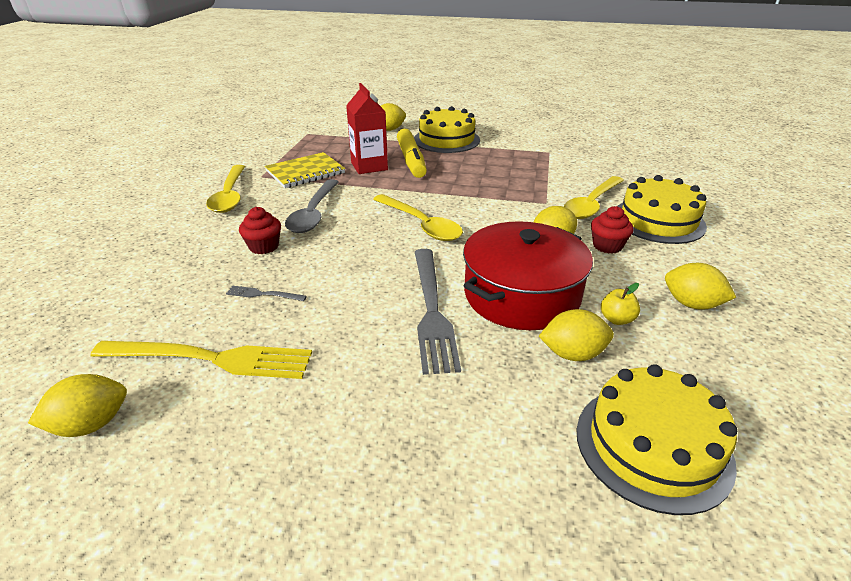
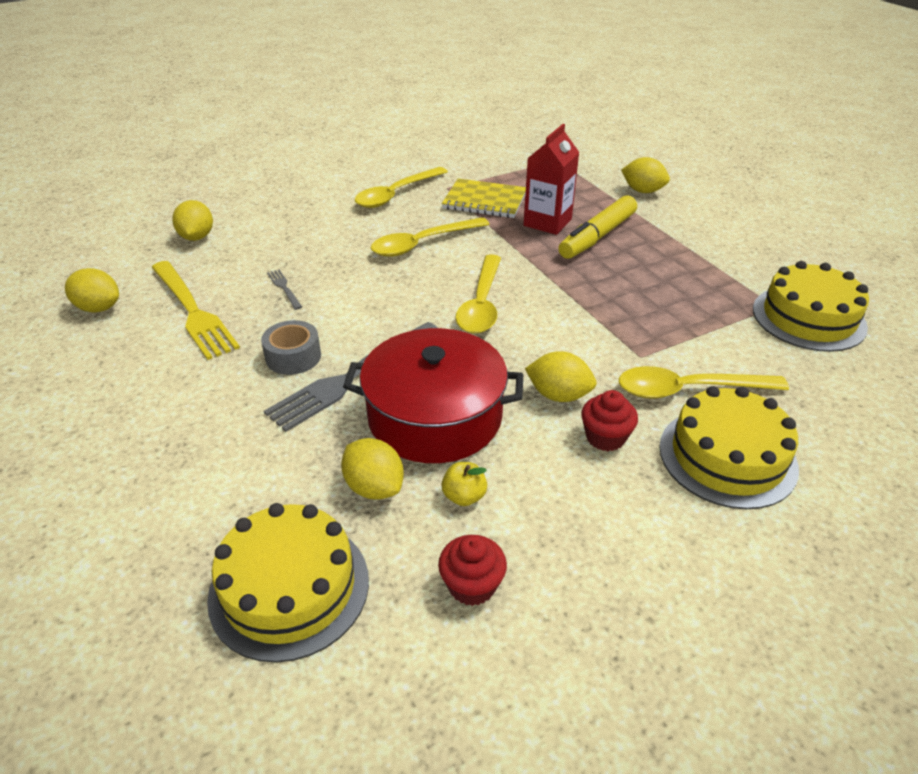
camera: 50 degrees right, 5 degrees up
(264, 246) = (345, 251): red cupcake -> red cupcake (472, 585)
(313, 213) = (422, 243): grey spoon -> yellow spoon
(366, 328) = (293, 357): none -> grey tape
(446, 140) = (681, 231): yellow cake -> yellow cake (808, 318)
(691, 304) = (560, 546): yellow lemon -> yellow lemon (197, 237)

